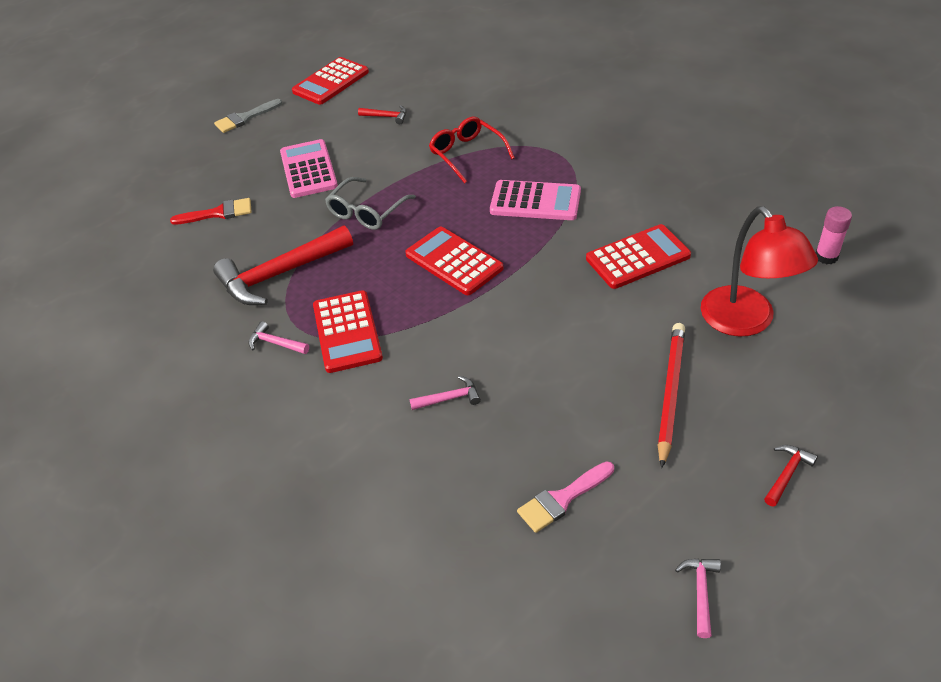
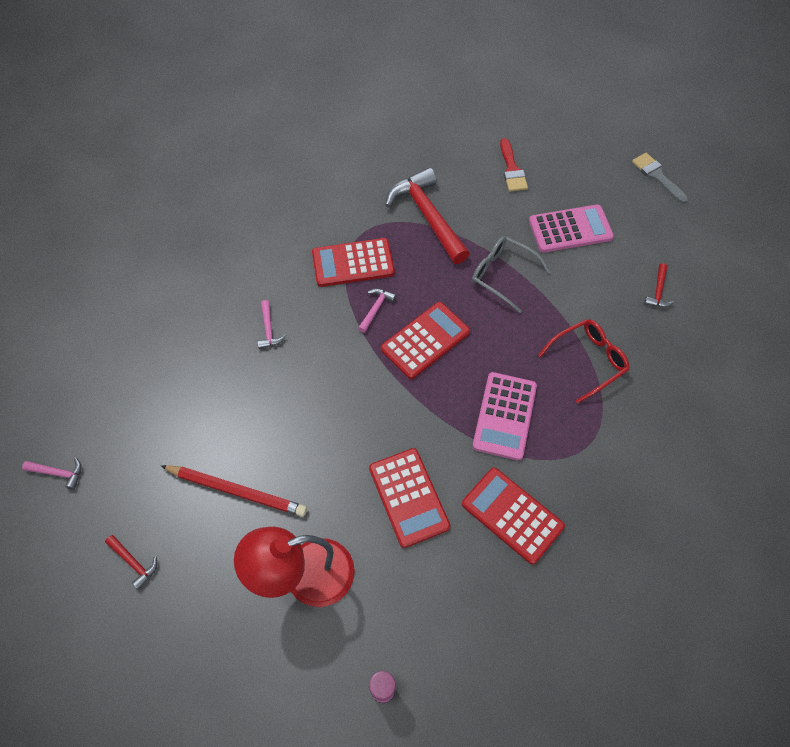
camera: 90 degrees right, 15 degrees up
(275, 343) = (350, 218): pink hammer -> pink hammer (376, 309)
(331, 82) = (724, 242): red calculator -> red calculator (512, 515)
(562, 499) = (158, 396): pink brush -> none

